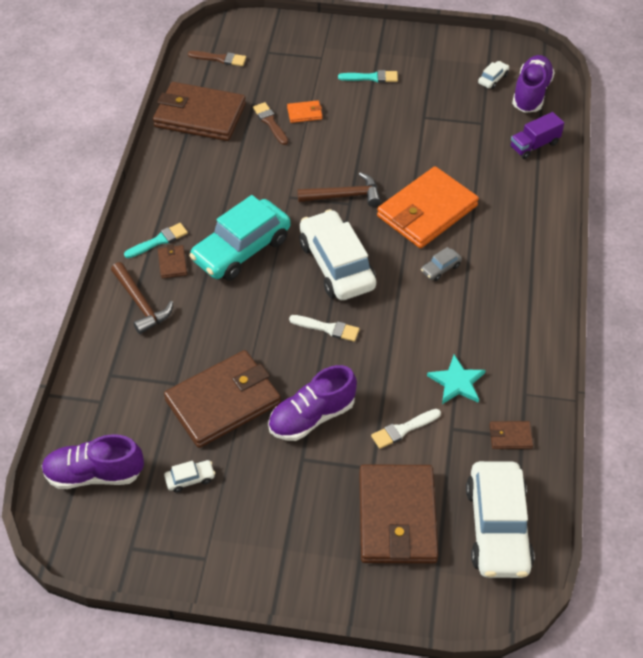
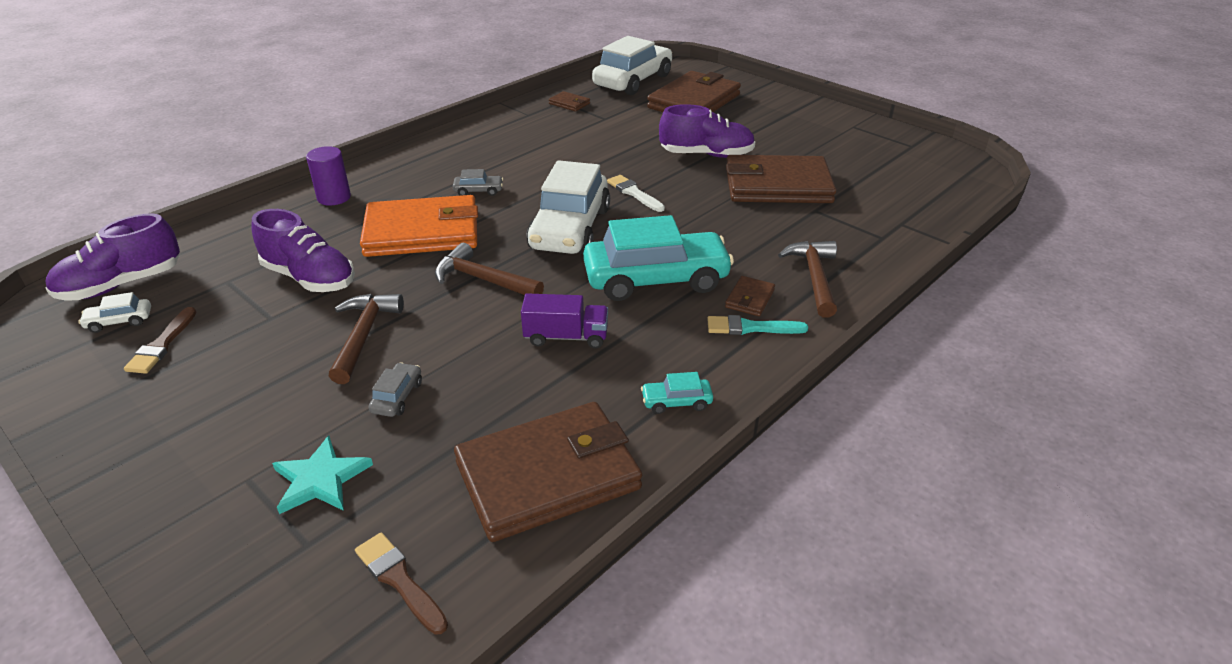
camera: 145 degrees left, 15 degrees down
(94, 474) = (928, 186): purple shoe -> purple shoe (310, 278)
(168, 175) = (676, 402): none -> turquoise car
(190, 479) = (840, 159): white car -> none
(200, 115) = (548, 475): brown wallet -> brown wallet turned 75 degrees counterclockwise
(270, 122) = (458, 408): brown brush -> brown brush (162, 344)
(304, 113) = (397, 397): orange wallet -> grey car
(362, 131) = (363, 336): none -> brown hammer
(371, 77) = (239, 402): turquoise brush -> none
(403, 429) = (641, 128): white brush -> none
(457, 382) = (568, 133): turquoise star -> turquoise star (320, 479)
(526, 209) = (334, 197): none -> purple cylinder
(534, 145) = (224, 238): purple truck -> purple truck (566, 337)

